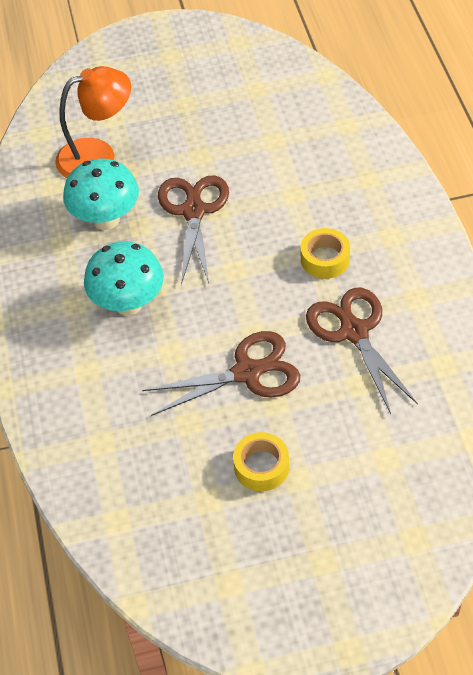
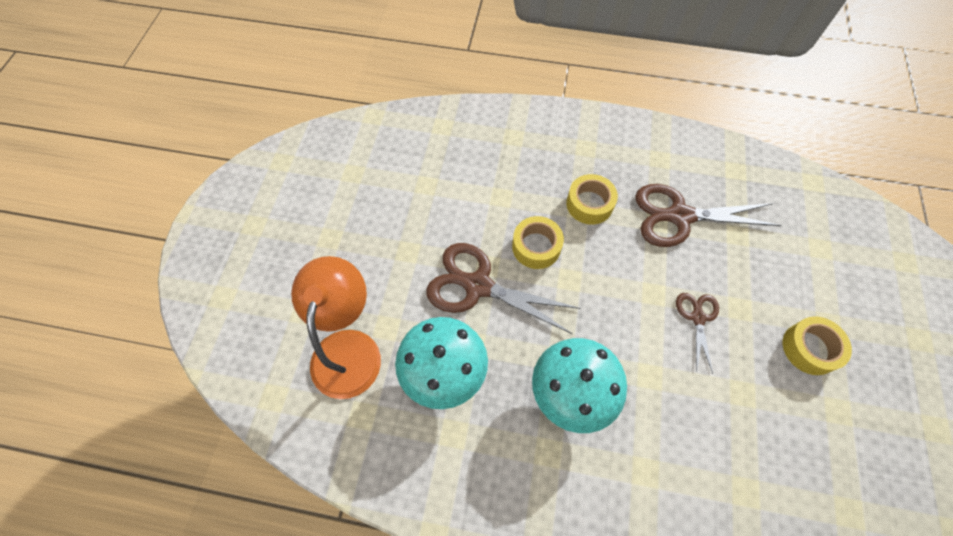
camera: 70 degrees left, 10 degrees up
(247, 372) = (697, 318): brown scissors -> brown scissors, size x0.54
(254, 236) = (536, 247): none -> yellow tape

